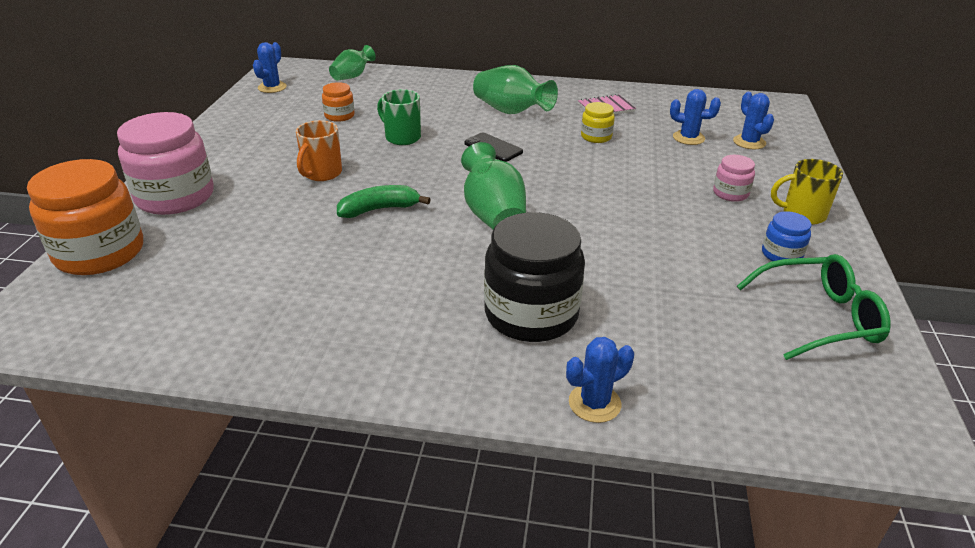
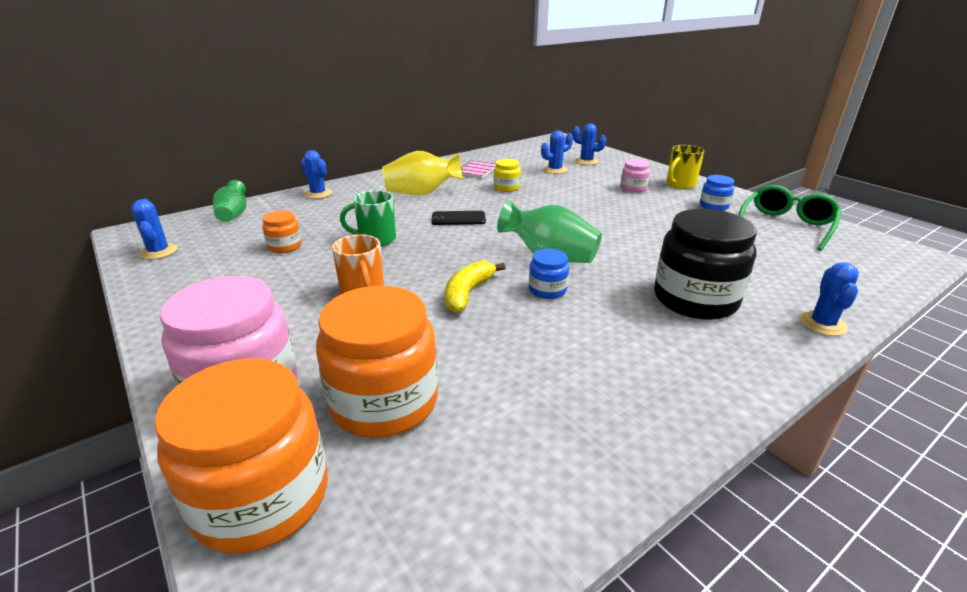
camera: 45 degrees left, 5 degrees down
(214, 245) = (384, 402): none -> orange jar
(379, 209) = (468, 293): green banana -> yellow banana
(434, 80) = (318, 194): none -> blue cactus
(435, 238) = (547, 290): none -> blue jar
(511, 111) = (422, 193): green vase -> yellow vase

